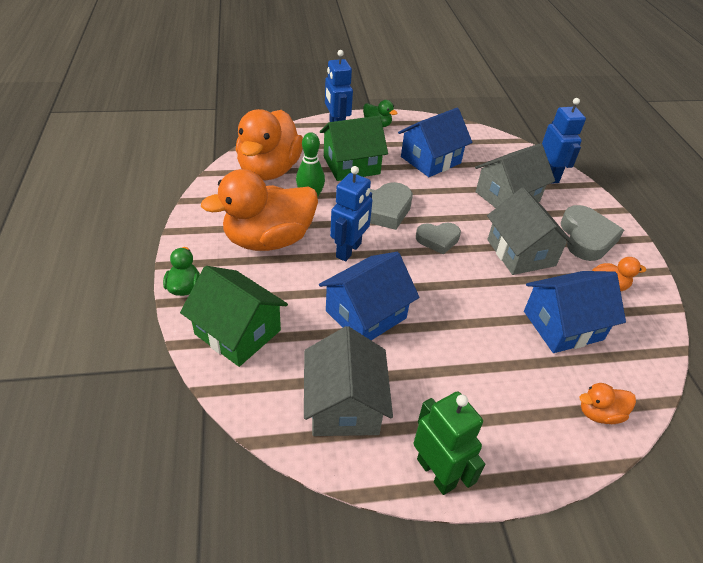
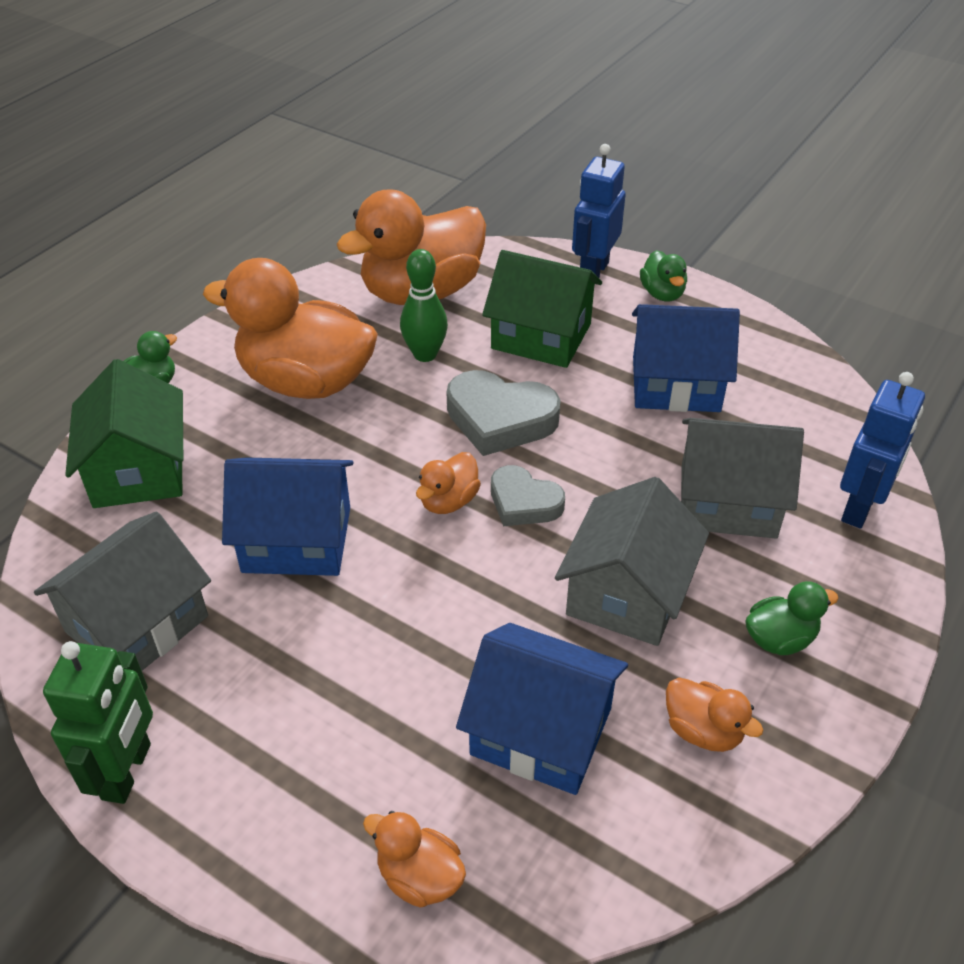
camera: 45 degrees right, 0 degrees up
(349, 250) = (383, 449): blue robot -> none
(408, 257) = (448, 501): none -> orange duck
(586, 238) = (780, 639): grey heart -> green duck

